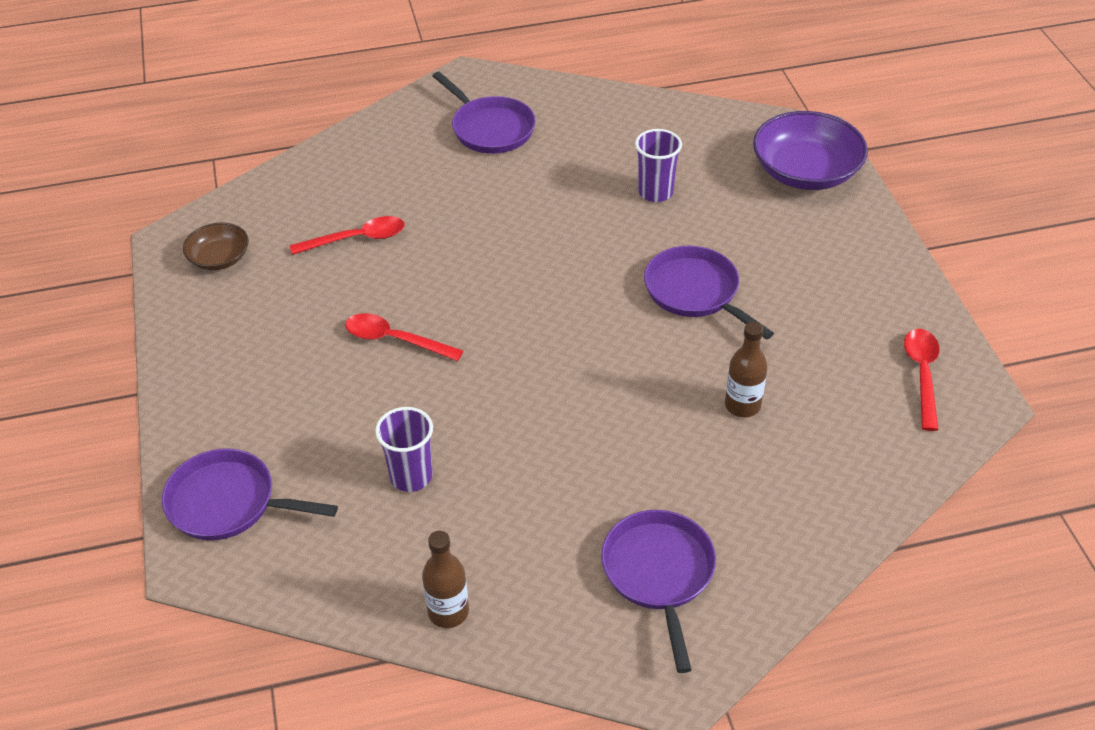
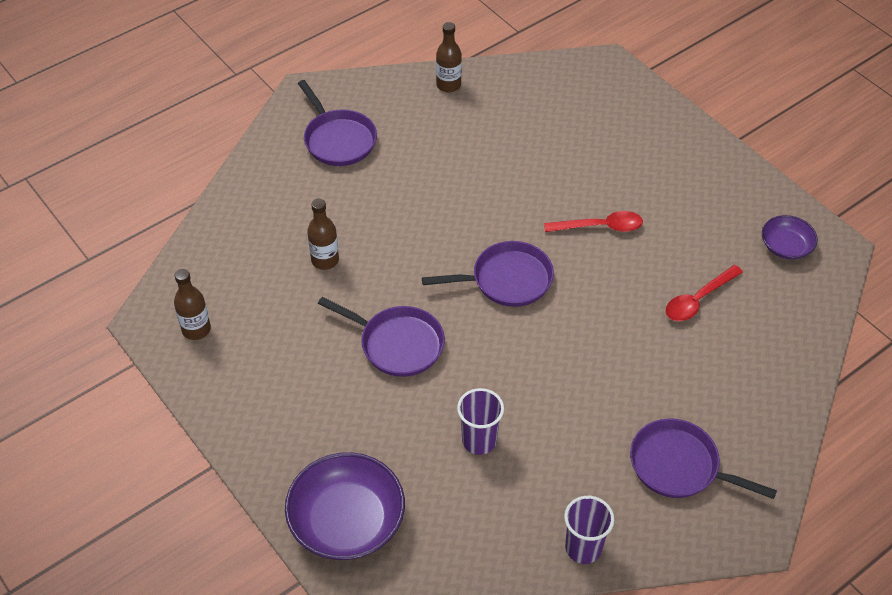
camera: 155 degrees right, 5 degrees up
(219, 258) = (786, 246): brown bowl -> purple bowl
(228, 503) = (617, 96): purple pan -> purple pan (507, 280)
(411, 476) = (520, 144): purple cup -> purple cup (583, 548)
(922, 374) = (196, 329): red spoon -> brown bottle

